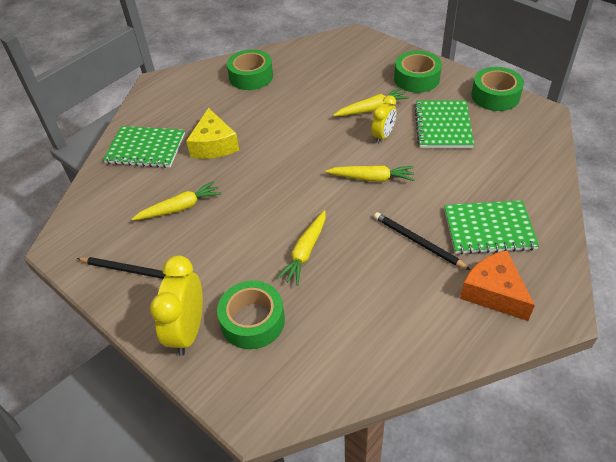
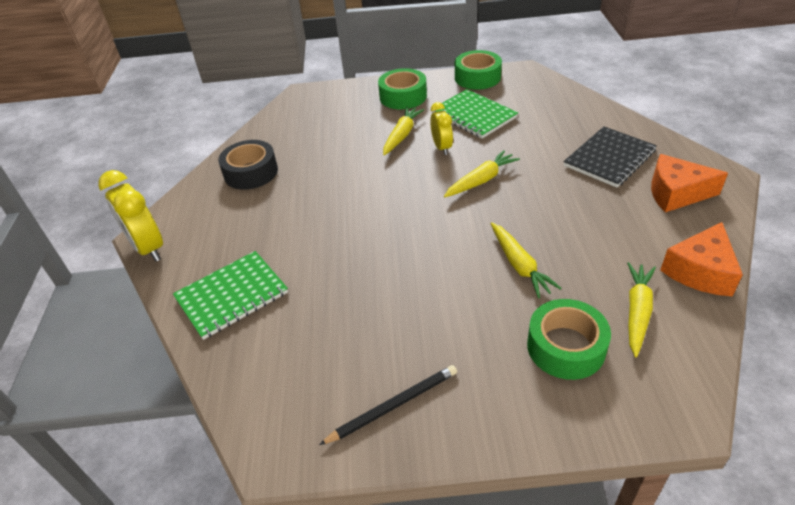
camera: 45 degrees left, 5 degrees down
(179, 208) = (354, 317): yellow carrot -> yellow carrot (637, 312)
(188, 331) = (530, 403): yellow clock -> yellow clock (148, 248)
(214, 145) = (303, 245): yellow cheese -> none
(251, 76) = (251, 172): green tape -> black tape
(411, 355) = (700, 271): none -> orange cheese
(418, 242) = (582, 198): black pencil -> none
(489, 229) = (609, 158): green notebook -> black notebook

